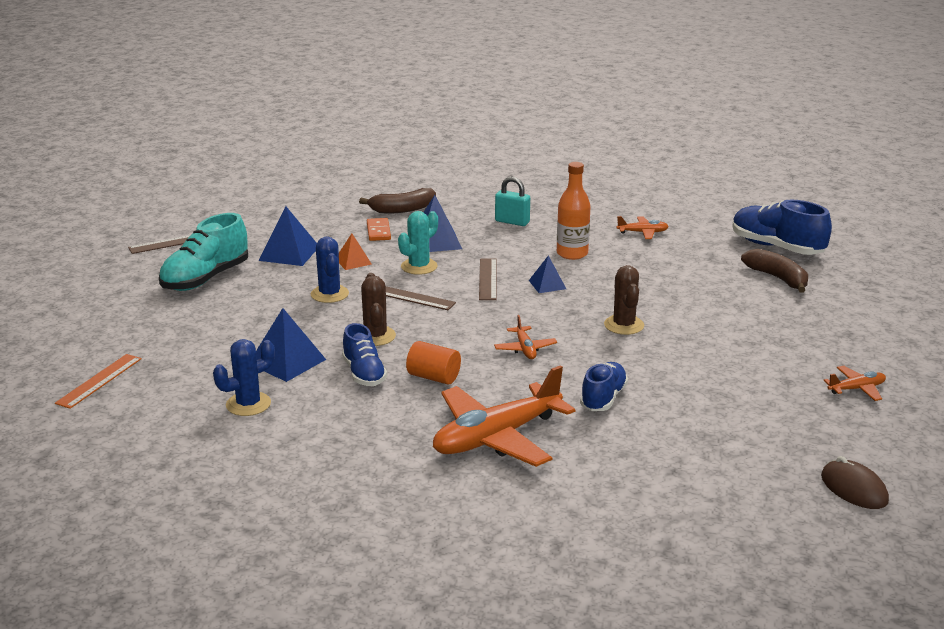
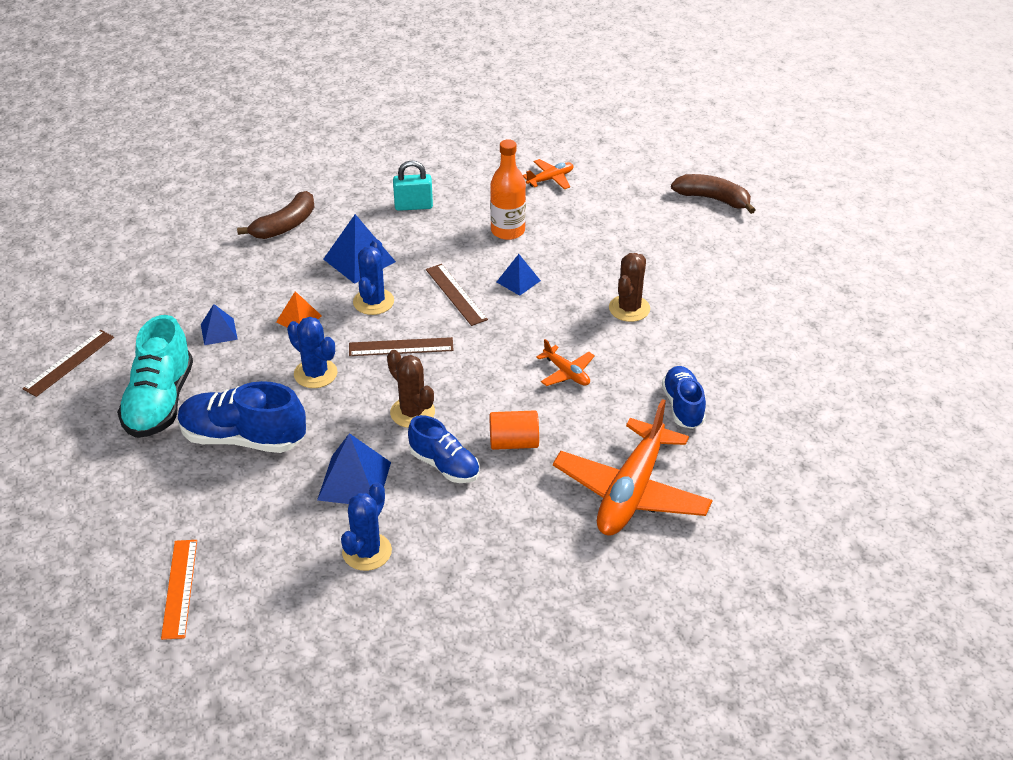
camera: 30 degrees left, 15 degrees up
(289, 253) = (219, 331): blue pyramid -> blue pyramid, size x0.60
(378, 231) = (287, 266): orange domino -> none
(419, 266) = (373, 302): turquoise cactus -> blue cactus
(624, 325) = (629, 308): brown cactus -> brown cactus turned 60 degrees clockwise
(776, 247) = (683, 159): blue shoe -> blue shoe (243, 438)
(854, 489) = (947, 425): brown mouse -> none
(856, 389) = (871, 312): orange plane -> none

